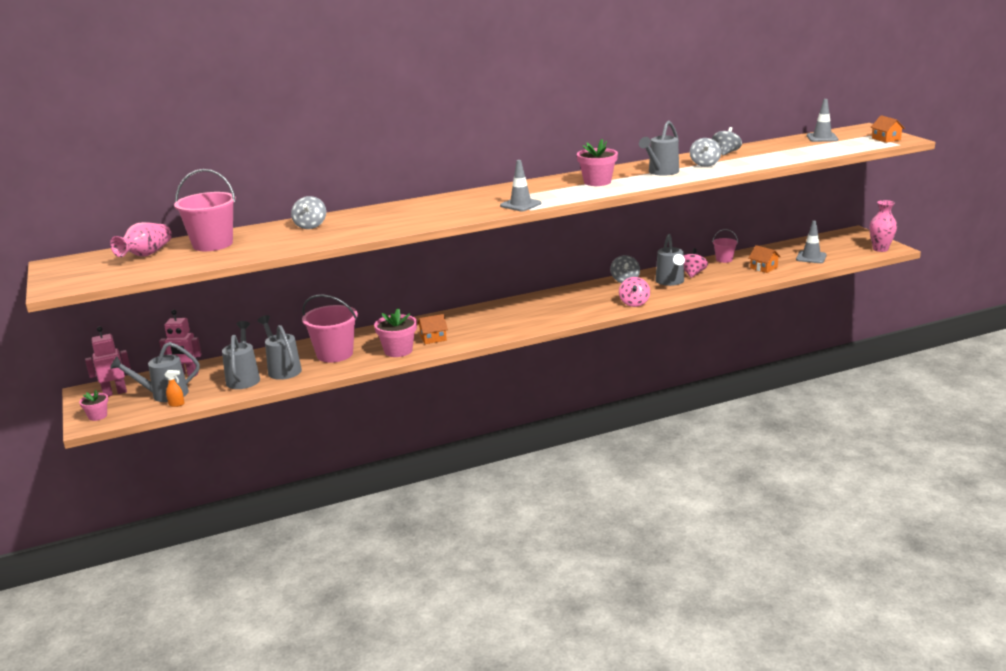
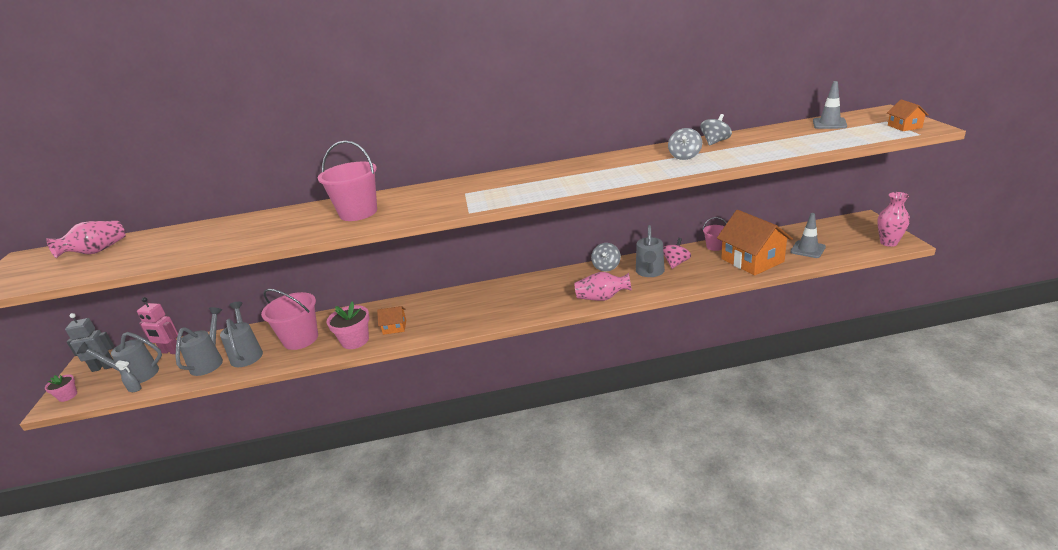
camera: 15 degrees right, 5 degrees up
(115, 393) = (103, 367): pink robot -> grey robot
(177, 404) = (135, 389): orange spray bottle -> grey spray bottle
(212, 244) = (159, 242): pink bucket -> pink bucket (358, 213)
(310, 226) = (259, 223): grey spinning top -> none
(520, 205) = (465, 205): grey traffic cone -> none
(597, 182) = (561, 177): pink flower pot -> none
(634, 303) = (602, 298): pink spinning top -> pink vase
(661, 172) = (633, 166): grey watering can -> none
(763, 268) = (752, 260): orange house -> orange house, size x2.14

